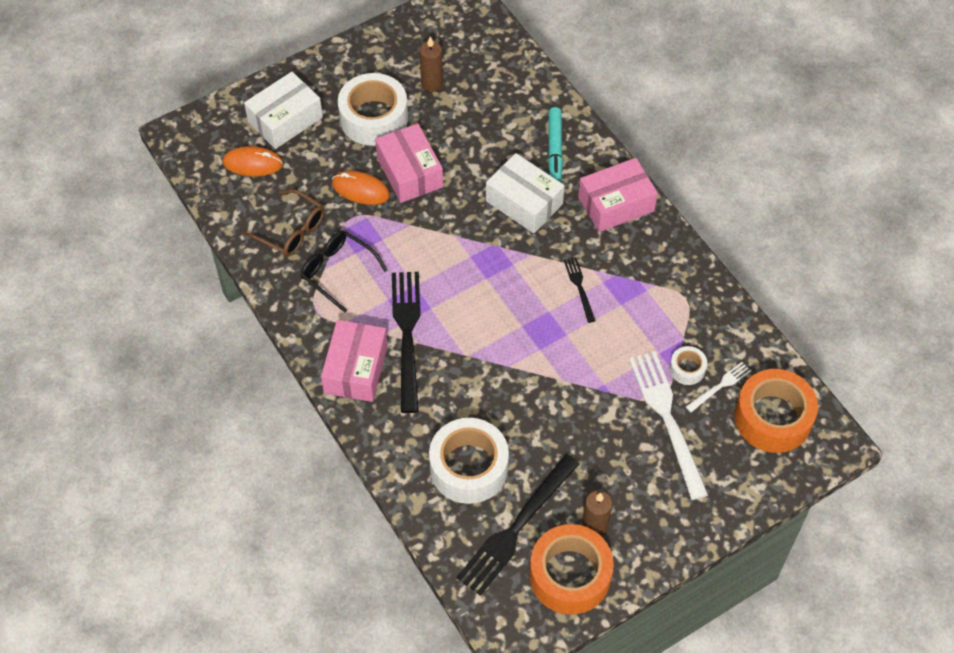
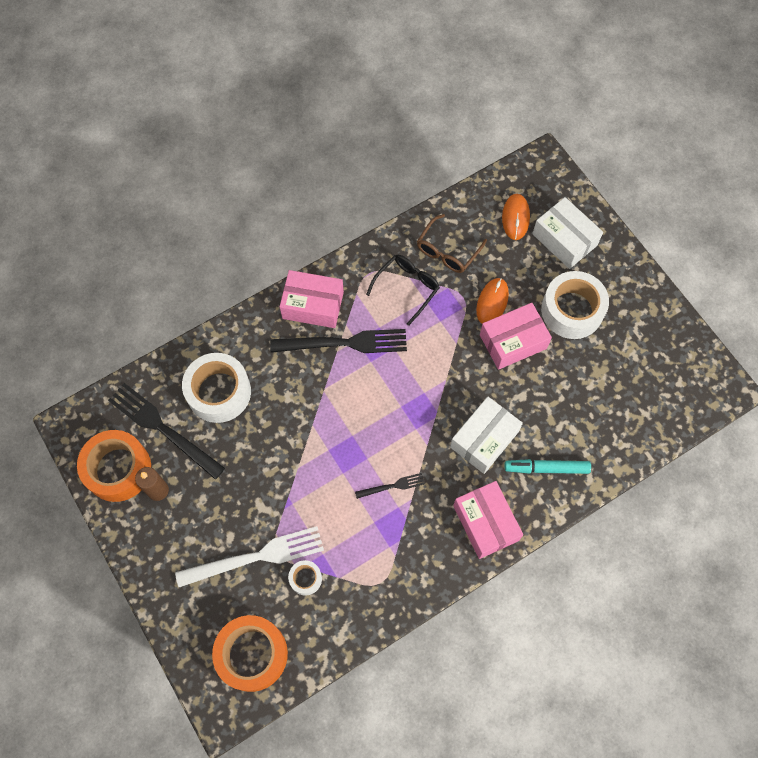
camera: 90 degrees right, 10 degrees up
(432, 84) = (616, 358): brown candle -> none
(720, 386) = (287, 608): white fork -> none

